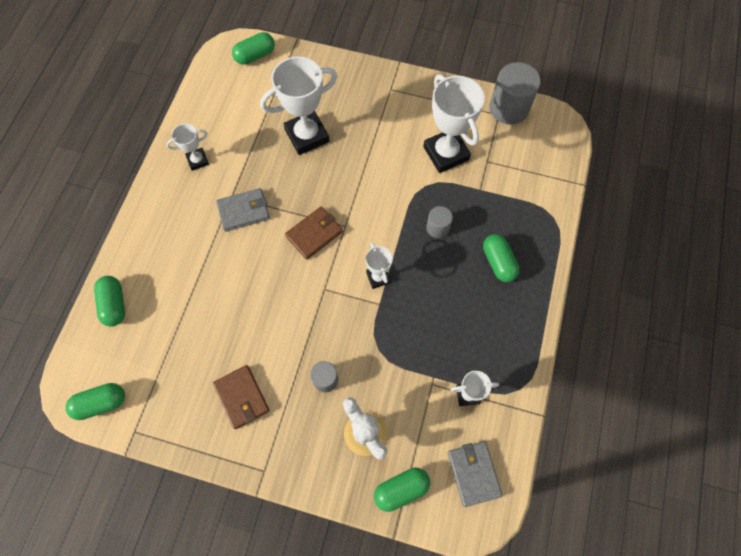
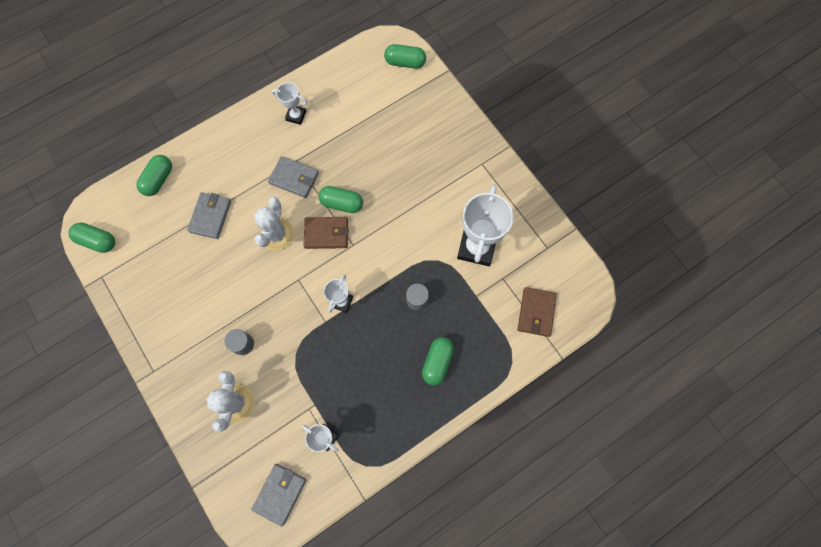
camera: 40 degrees right, 5 degrees up
(195, 298) = (210, 216): none -> grey wallet
(242, 397) = (181, 310): brown wallet -> brown wallet (536, 312)
(271, 267) = (277, 235): none -> white cactus
(307, 136) = (387, 154): white trophy -> none
(401, 489) = (224, 461): green capsule -> green capsule (342, 203)
(509, 108) = (560, 249): grey cylinder -> none

